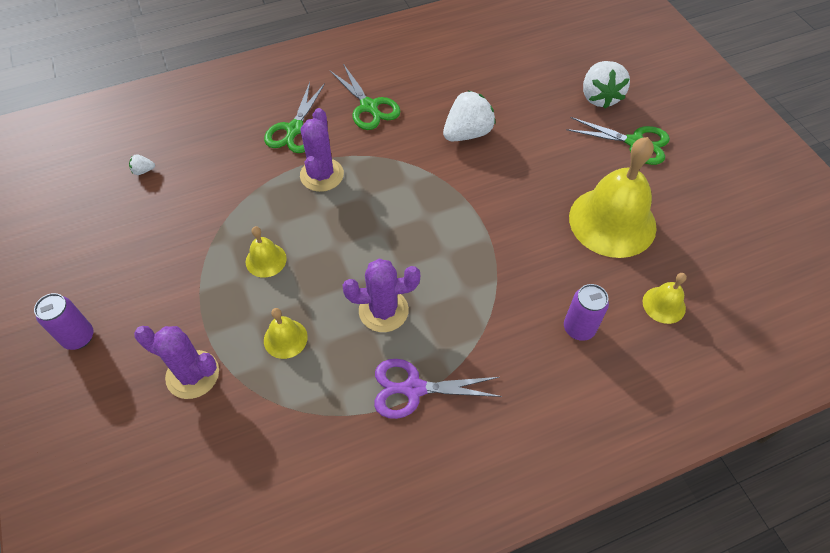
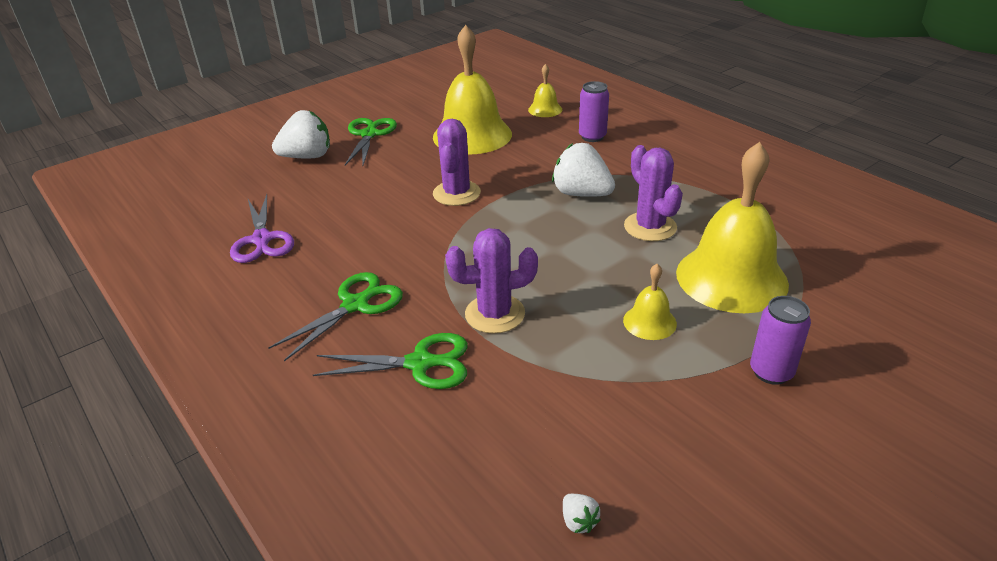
camera: 105 degrees left, 20 degrees down
(79, 337) = (892, 456): purple can -> purple can (771, 372)
(192, 374) = (830, 329): purple cactus -> purple cactus (456, 193)
(285, 338) = (731, 278): yellow bell -> yellow bell, size x2.20
(413, 389) = (712, 196): purple scissors -> purple scissors (262, 240)
(467, 133) = (384, 222): white strawberry -> white strawberry (581, 194)

